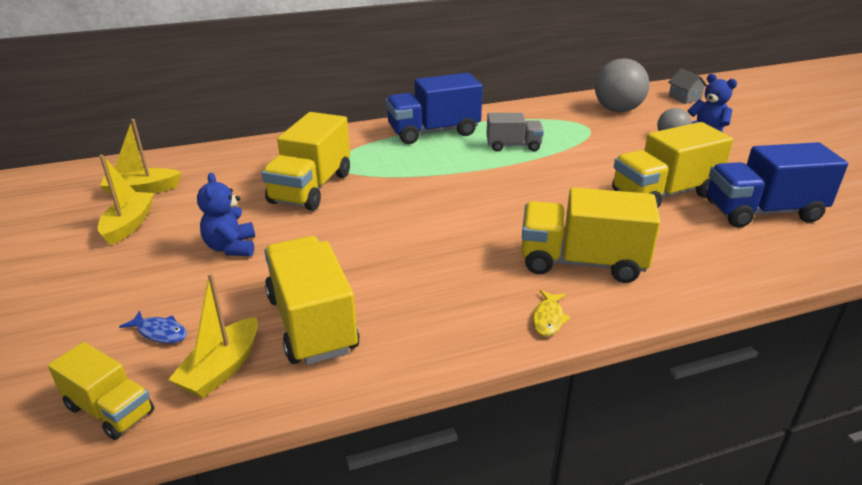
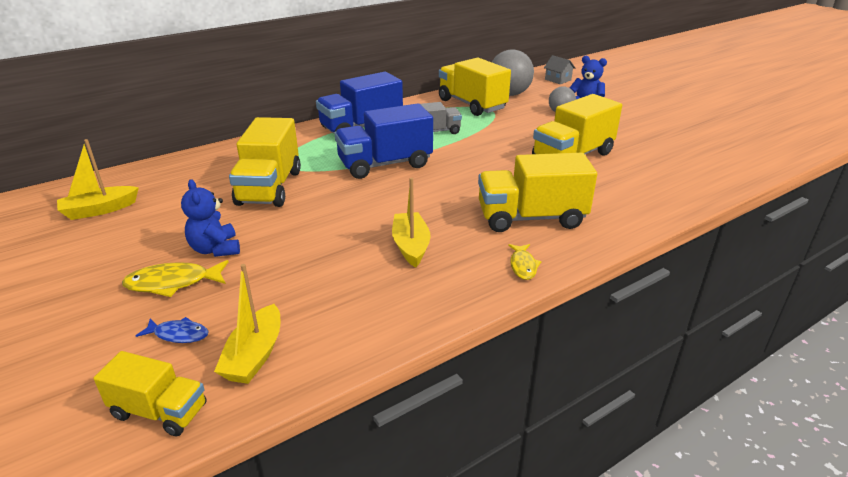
camera: 15 degrees left, 0 degrees up
(129, 225) = (100, 243): yellow boat -> yellow boat (411, 246)
(177, 277) = (173, 283): none -> yellow fish
(311, 323) = (322, 302): yellow truck -> yellow truck (471, 104)
(762, 212) = (651, 161): blue truck -> blue truck (385, 164)

